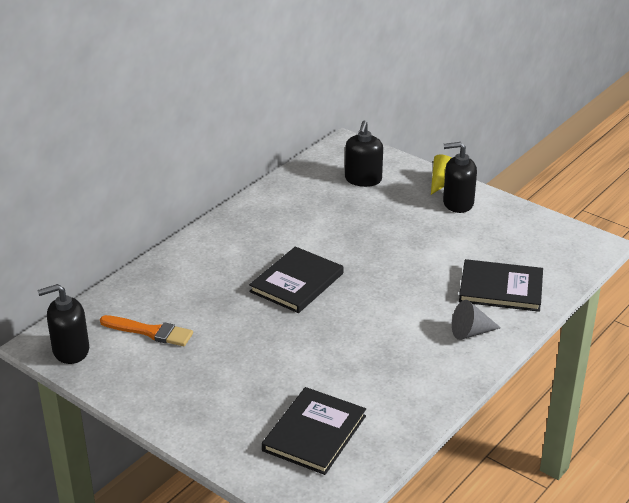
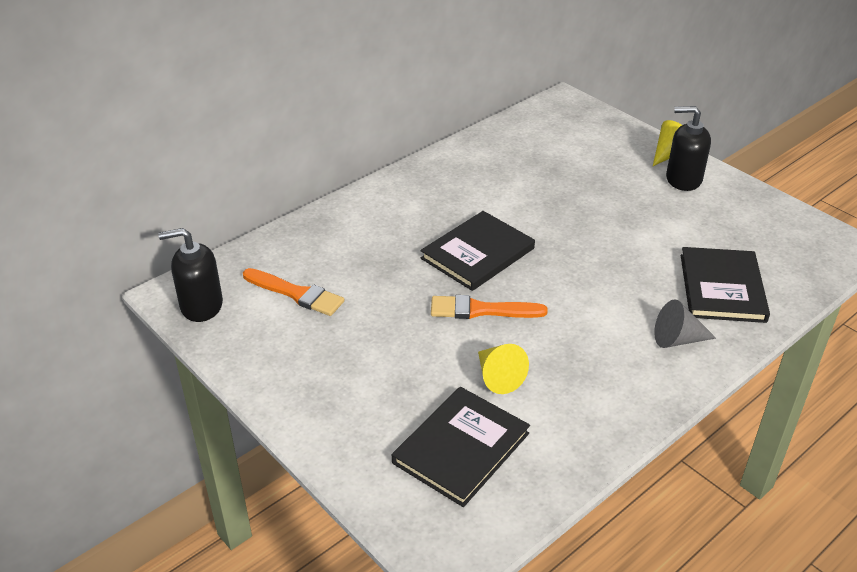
camera: 10 degrees right, 5 degrees up
(309, 327) = (481, 310): none -> orange brush
(333, 377) = (498, 377): none -> yellow cone
(363, 179) = (577, 141): black soap dispenser -> none
(501, 288) = (722, 288): black book -> black book turned 75 degrees clockwise

